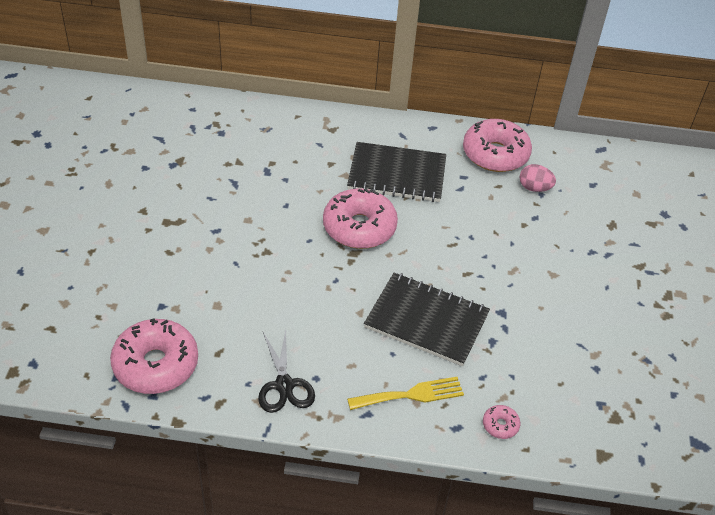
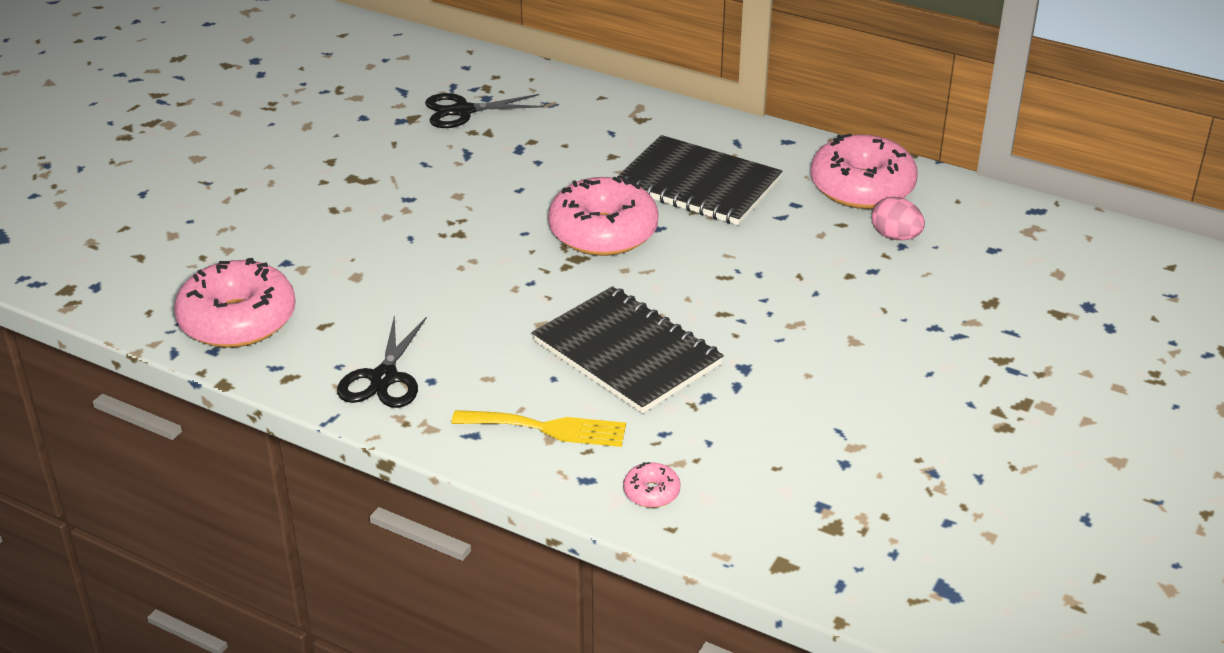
camera: 25 degrees right, 10 degrees down
(211, 147) = (462, 111): none -> black scissors

